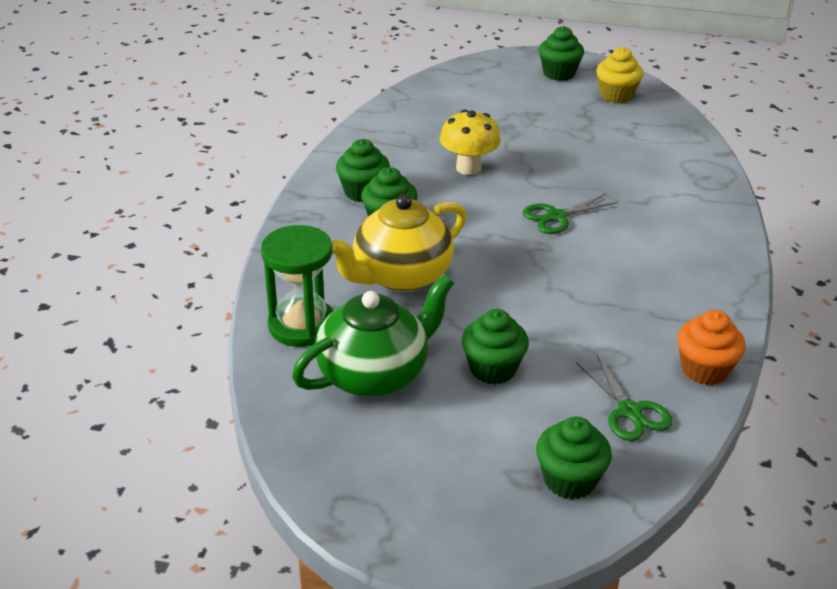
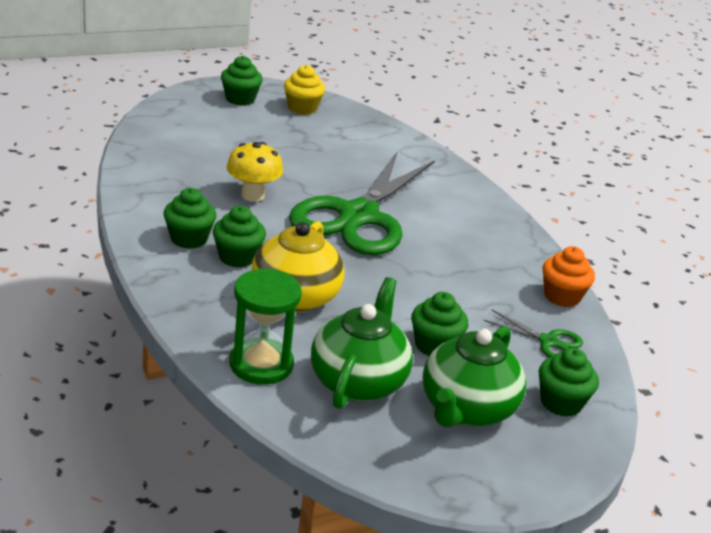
camera: 40 degrees left, 5 degrees down
(453, 444) = (466, 409): none -> green teapot
(557, 217) = (359, 216): green scissors -> green scissors, size x2.47

